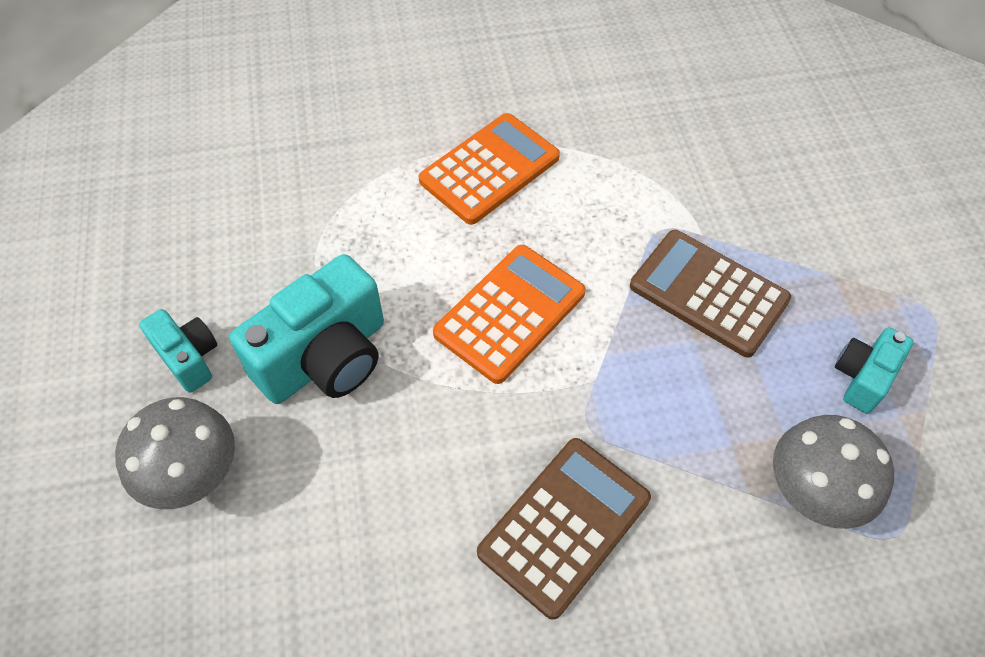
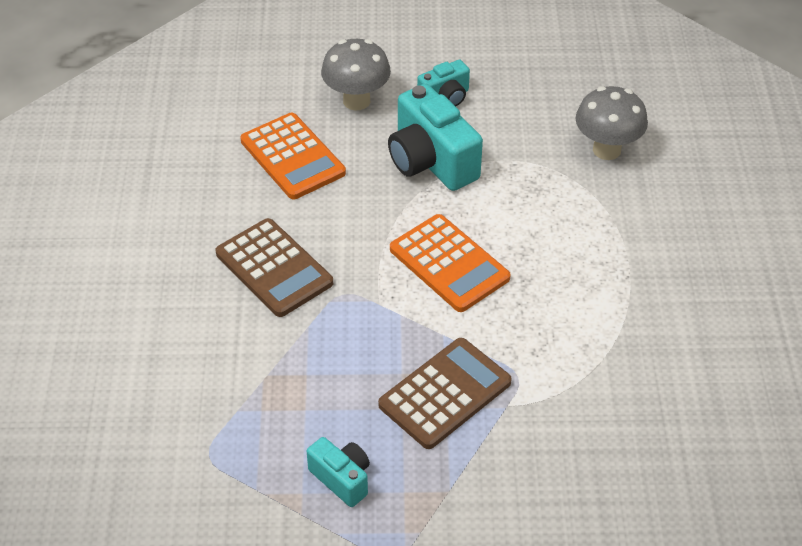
camera: 100 degrees right, 10 degrees down
(489, 169) = (599, 271): orange calculator -> orange calculator (292, 157)
(810, 495) = (254, 411): grey mushroom -> grey mushroom (606, 150)

